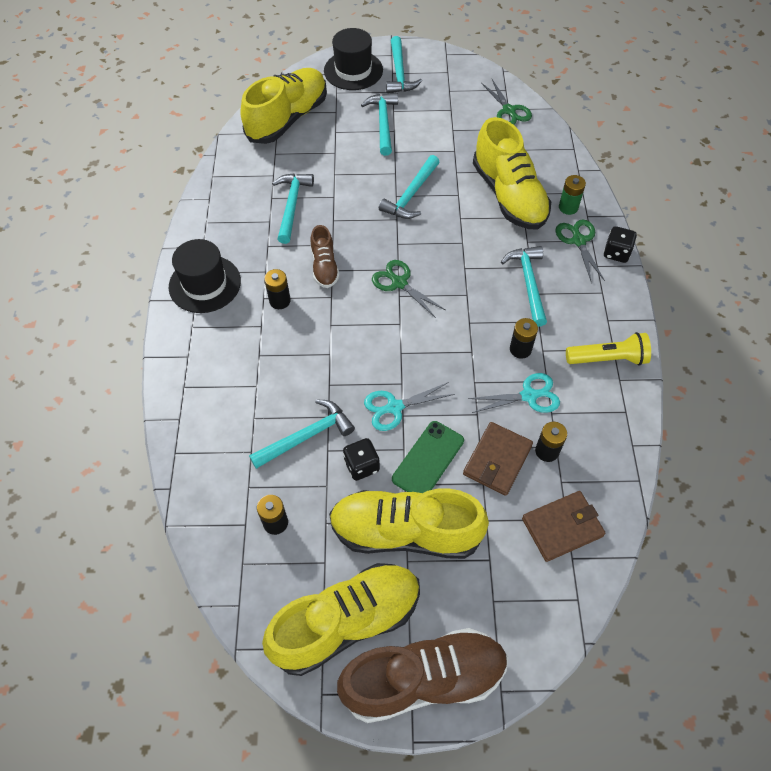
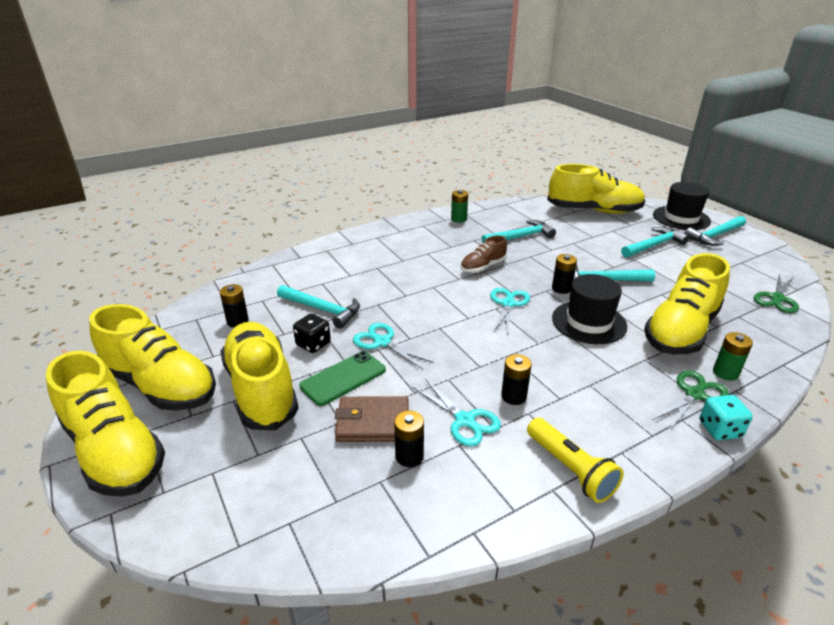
camera: 60 degrees right, 25 degrees down
(205, 284) = (415, 230): black hat -> black hat (589, 322)
(212, 234) = (458, 219): none -> green battery
(280, 301) = (432, 260): black battery -> black battery (561, 288)
(399, 283) = (508, 304): green scissors -> turquoise scissors
(424, 679) = (114, 450): brown shoe -> yellow shoe
(428, 460) = (343, 378): green phone -> green phone turned 45 degrees counterclockwise
(528, 283) = (597, 376): turquoise hammer -> none
(562, 527) = (323, 500): brown wallet -> none
(616, 253) = (719, 429): black dice -> turquoise dice

